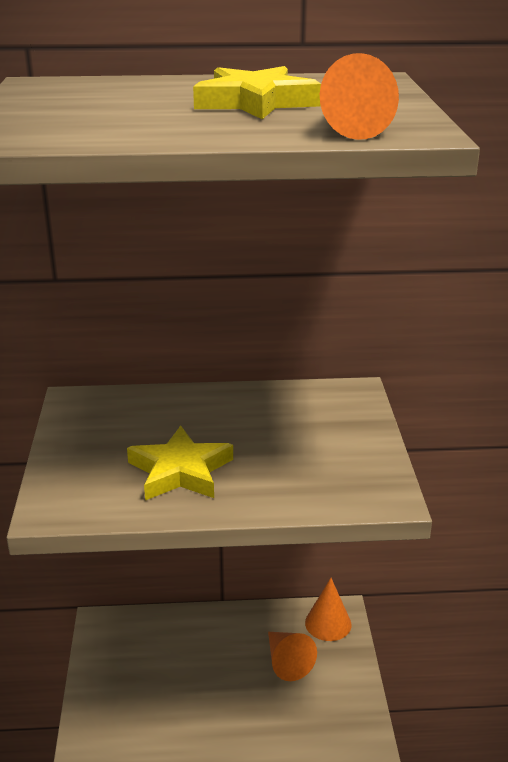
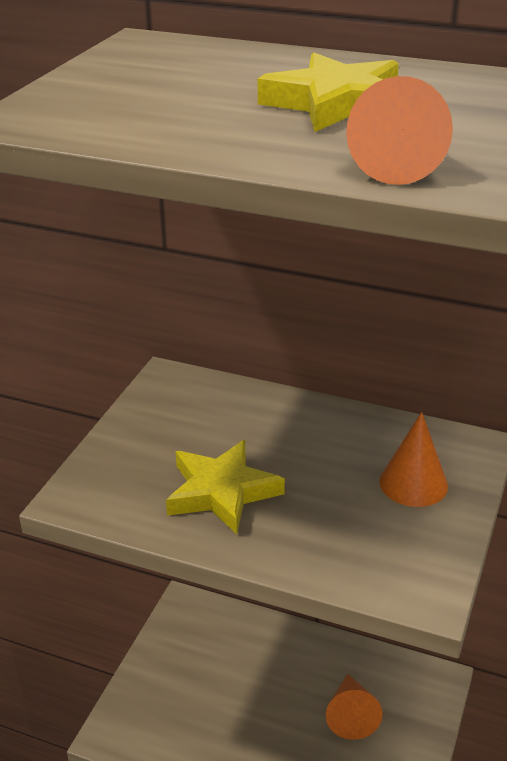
camera: 25 degrees right, 5 degrees up
(328, 623) = (417, 687): orange cone -> orange cone (413, 483)

